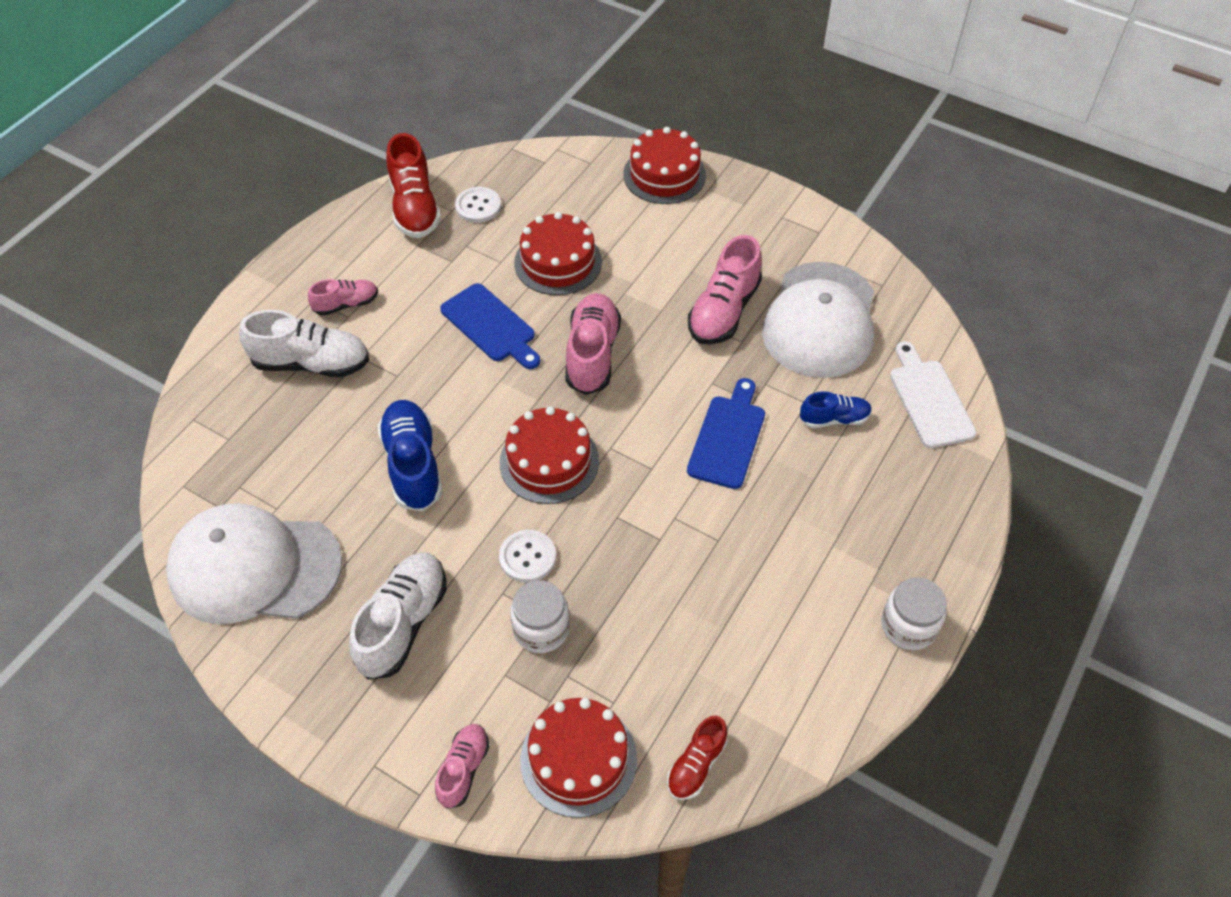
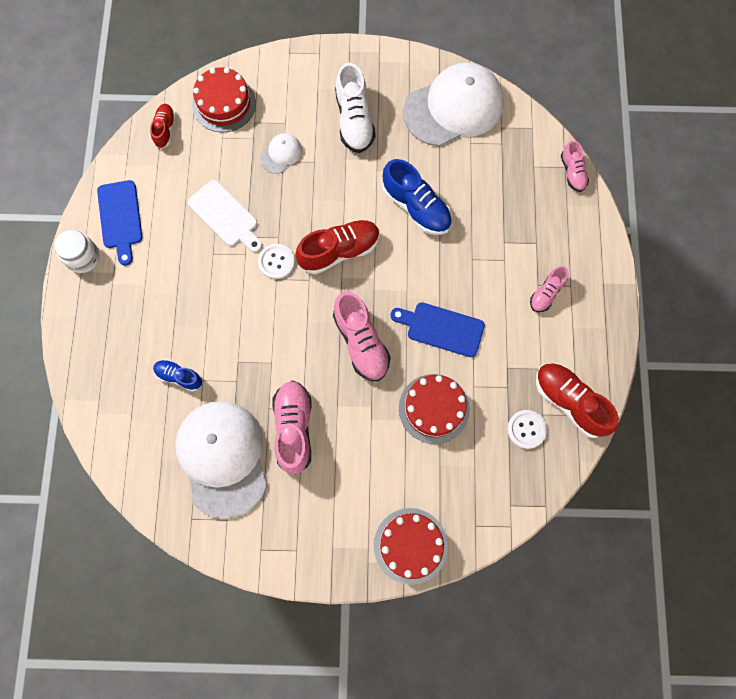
camera: 150 degrees right, 20 degrees up
(311, 363) = (530, 239): white shoe -> none
(463, 769) = (276, 72): pink shoe -> pink shoe (572, 172)
(527, 557) = (313, 188): white button -> white button (276, 262)
(541, 629) = (281, 154): white jar -> white cap
(549, 461) = (339, 251): red cake -> red shoe
(728, 438) = (240, 326): blue cutting board -> blue cutting board (120, 218)
(834, 419) = (179, 376): blue shoe -> blue shoe turned 60 degrees clockwise
(929, 399) = (122, 427): white cutting board -> white cutting board (225, 216)

